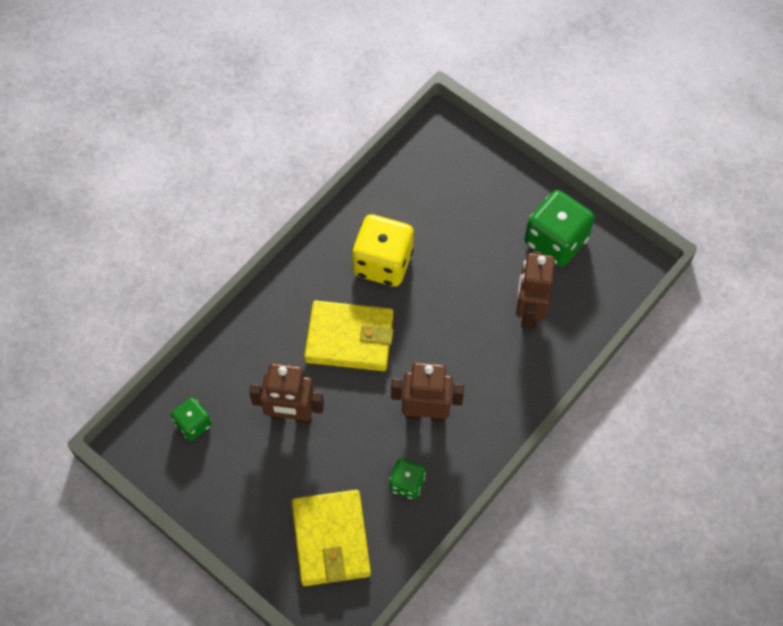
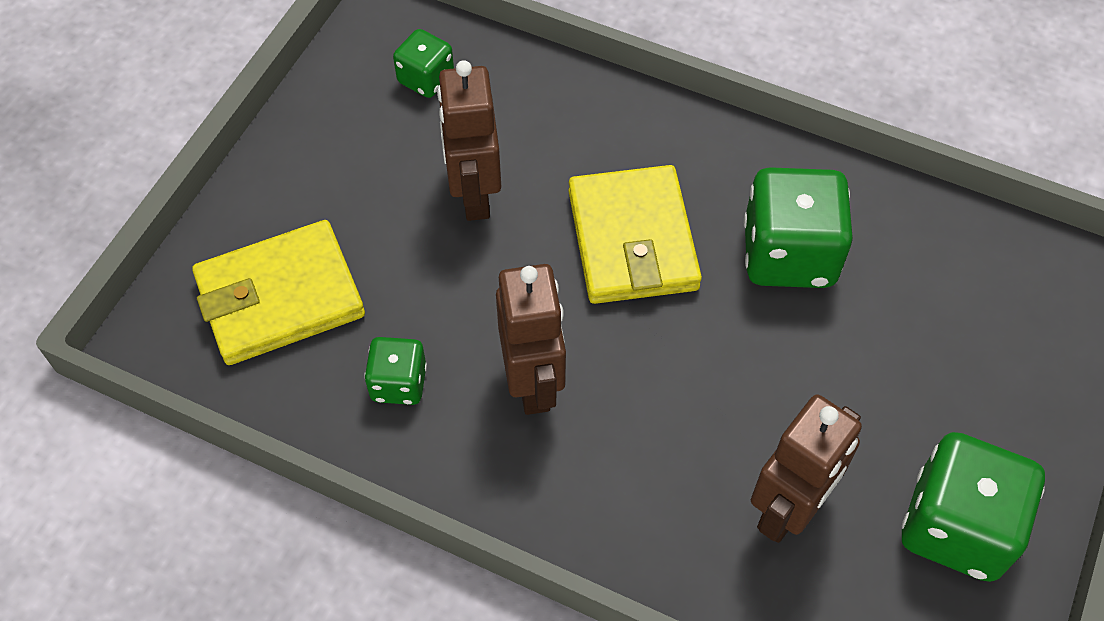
camera: 75 degrees right, 5 degrees down
(383, 263) = (789, 254): yellow dice -> green dice
(529, 311) = (788, 509): brown robot -> brown robot turned 135 degrees clockwise

